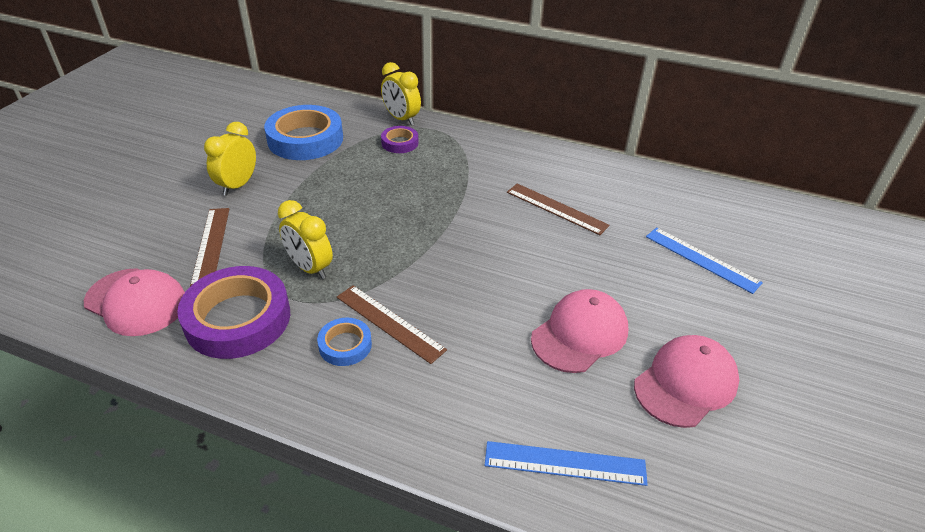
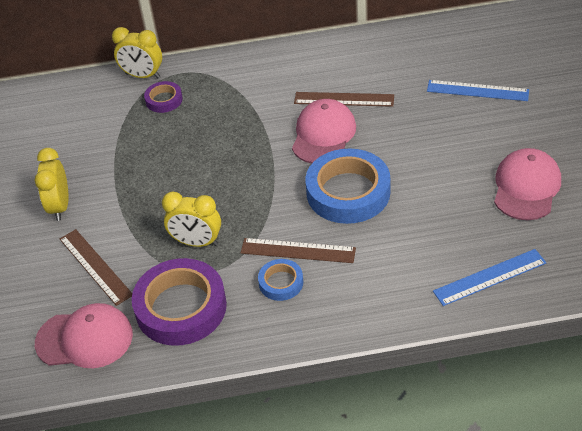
camera: 25 degrees left, 5 degrees up
(305, 139) = (75, 136): blue tape -> blue tape (348, 192)
(580, 334) = (436, 189): pink cap -> pink cap (323, 135)

